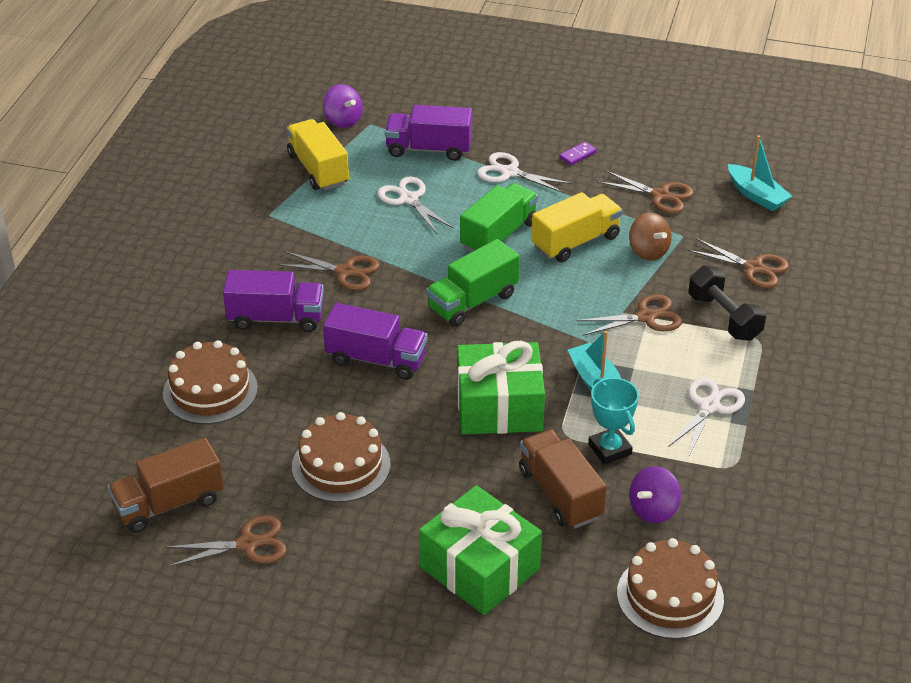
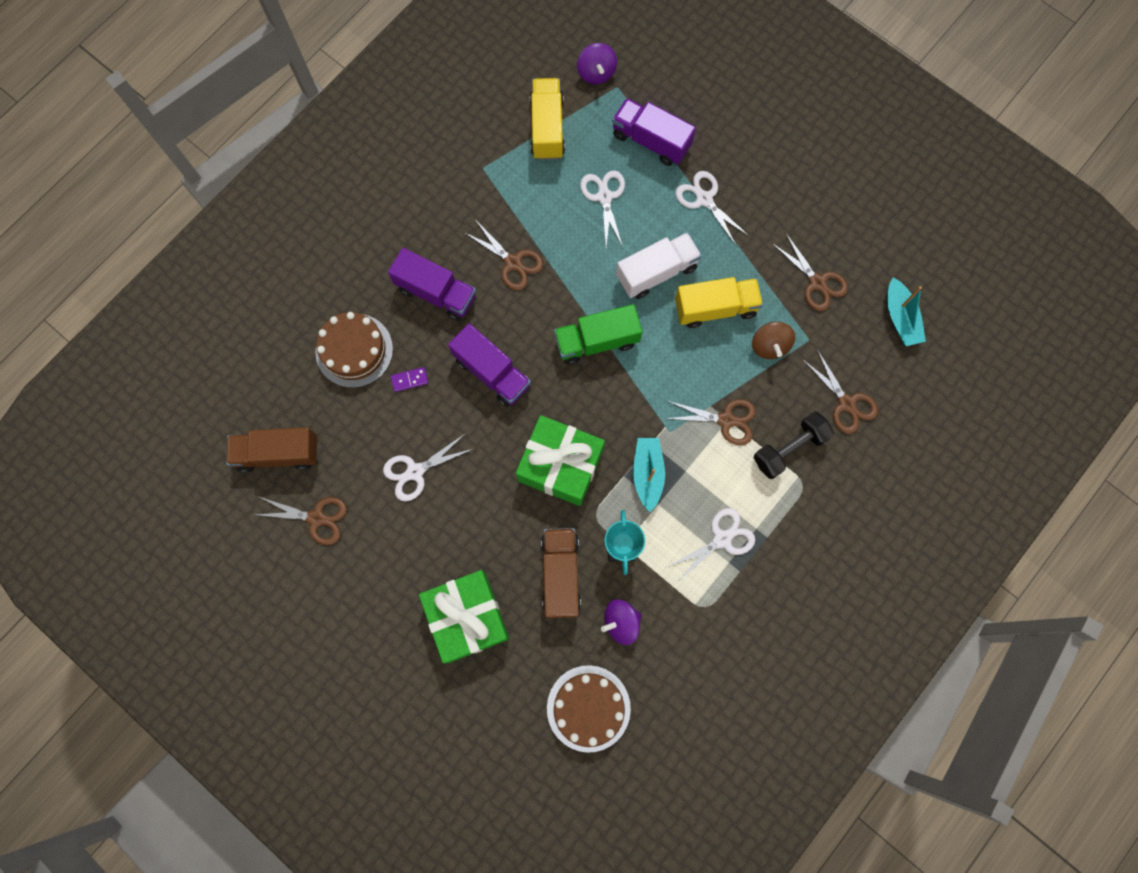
camera: 25 degrees right, 35 degrees up
(341, 465) = (415, 472): brown cake -> white scissors
(498, 235) = (656, 272): green truck -> white truck
(577, 155) = (774, 201): purple domino -> purple domino (409, 380)
(724, 317) = (789, 449): black dumbbell -> black dumbbell turned 60 degrees clockwise

